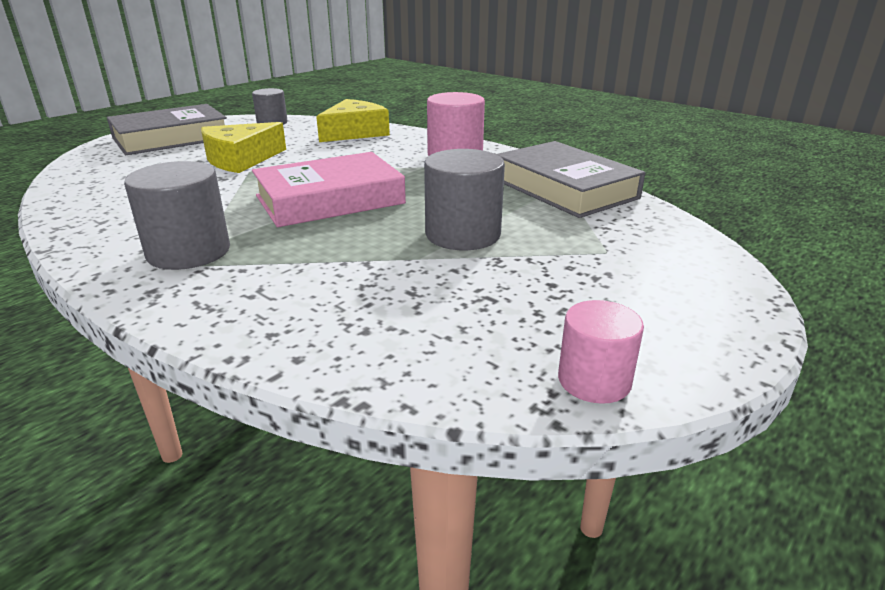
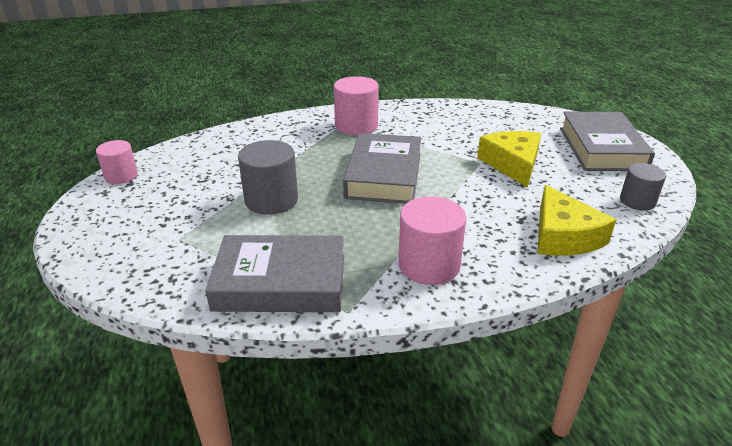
camera: 125 degrees right, 5 degrees up
(189, 252) = (356, 126): grey cylinder -> pink cylinder
(330, 200) = (384, 175): pink book -> grey book

